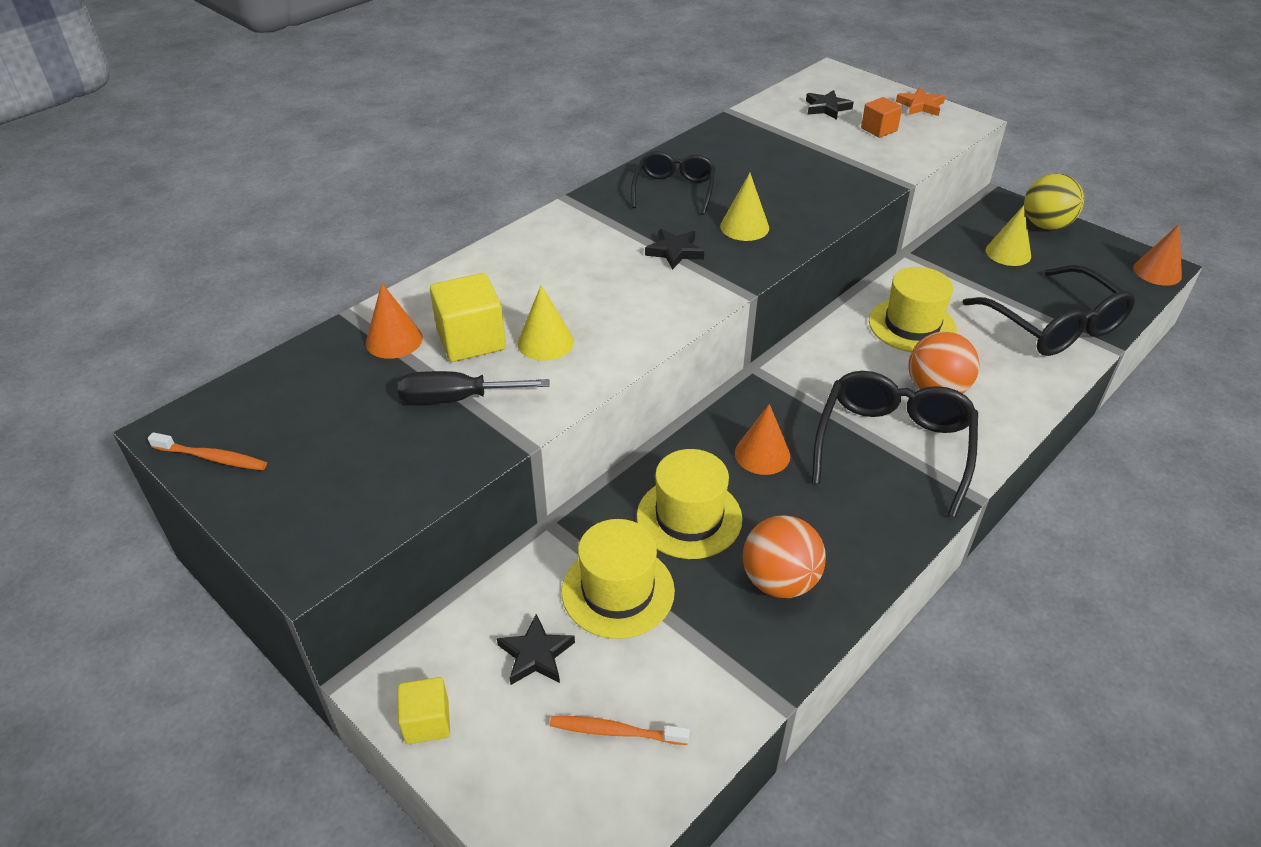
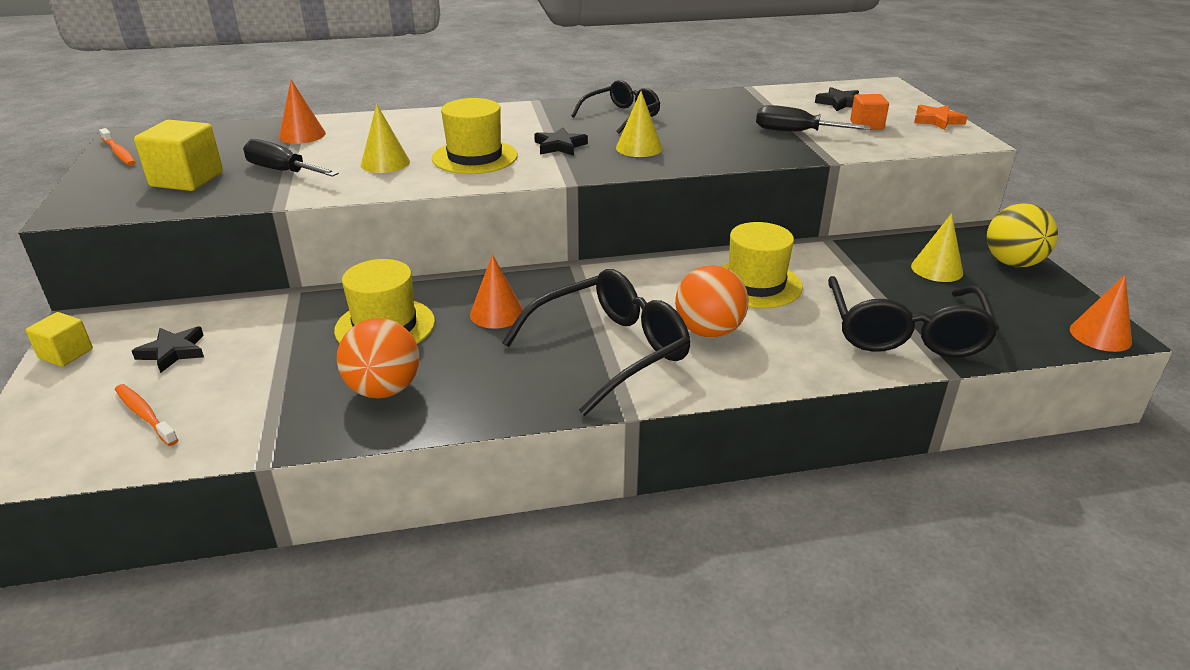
camera: 35 degrees right, 10 degrees down
(471, 340) = (344, 148): yellow cube -> yellow cube (187, 179)
(618, 591) = (273, 343): yellow hat -> yellow hat (475, 157)
(839, 158) = (796, 132): none -> black screwdriver

